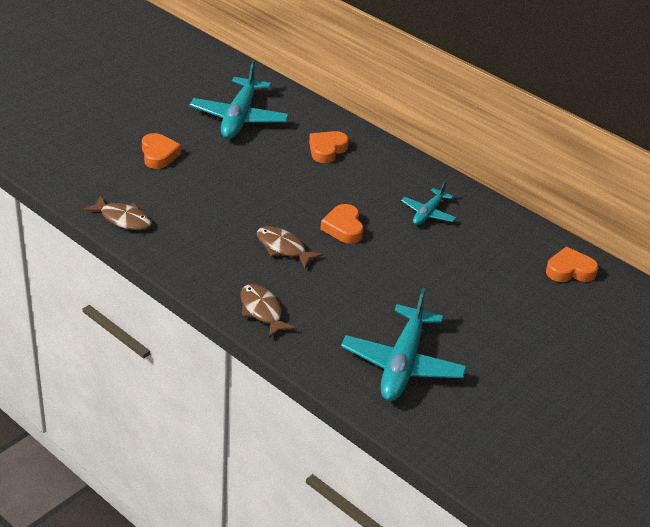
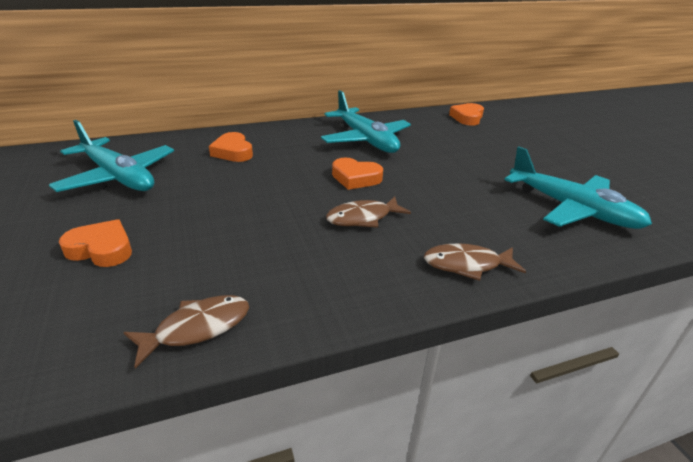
camera: 60 degrees left, 5 degrees down
(428, 213) = (365, 140): turquoise plane -> turquoise plane, size x1.84

